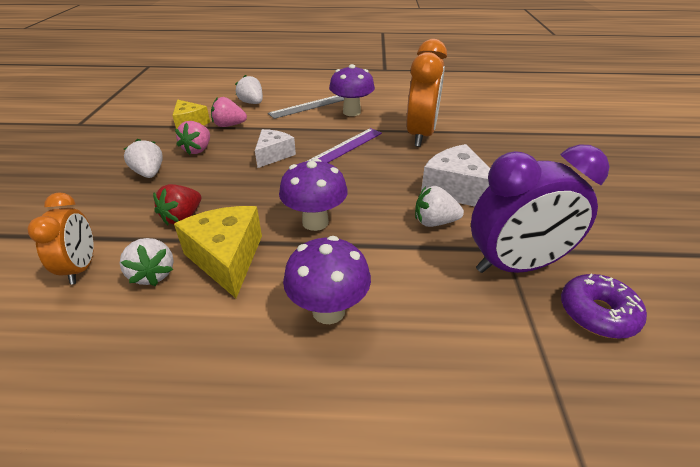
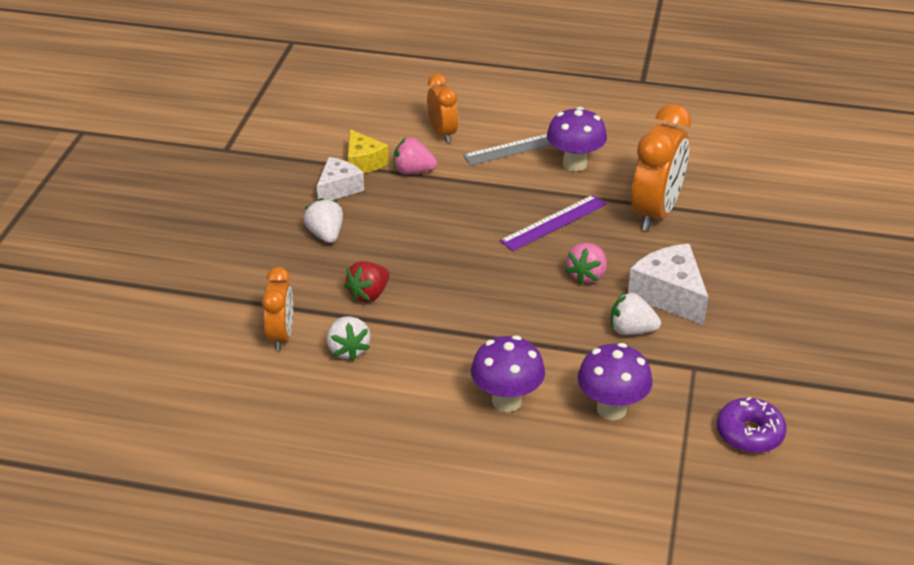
camera: 10 degrees right, 0 degrees up
(198, 150) = (377, 206): pink strawberry -> pink strawberry (587, 275)
(227, 258) = (415, 343): yellow cheese -> none
(252, 103) = (442, 133): white strawberry -> orange clock
(273, 155) = (467, 224): white cheese -> white cheese (338, 188)
(315, 222) = (506, 315): purple mushroom -> purple mushroom (611, 409)
(516, 266) = (696, 384): purple clock -> none

